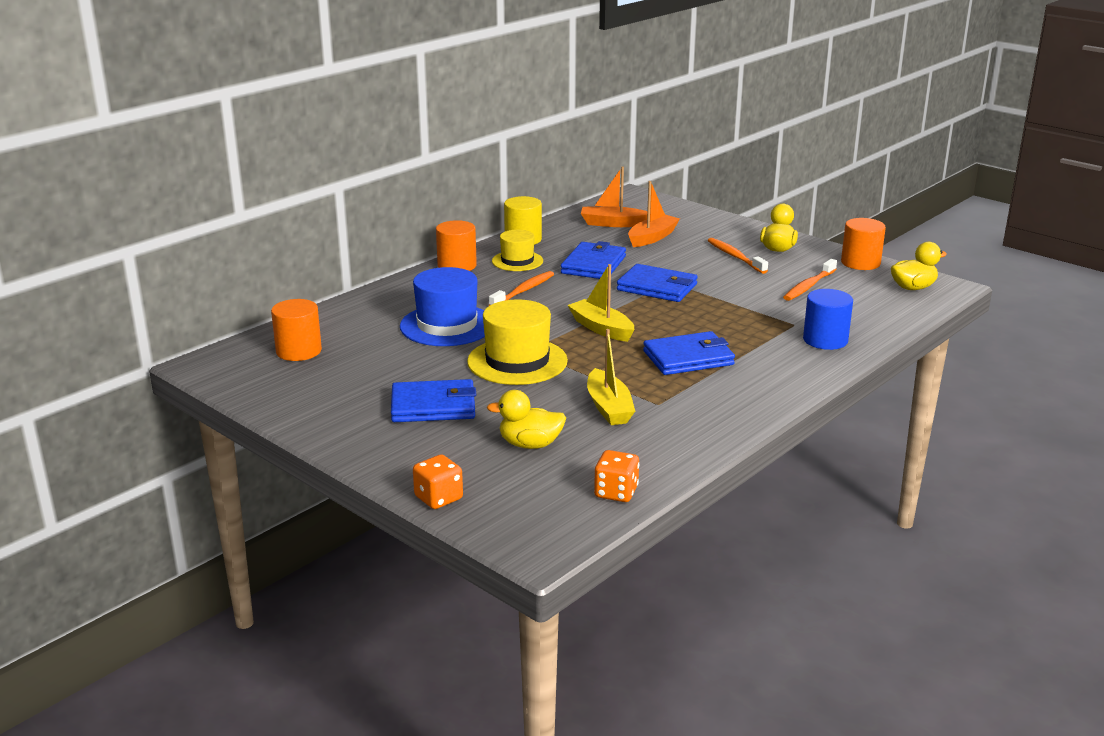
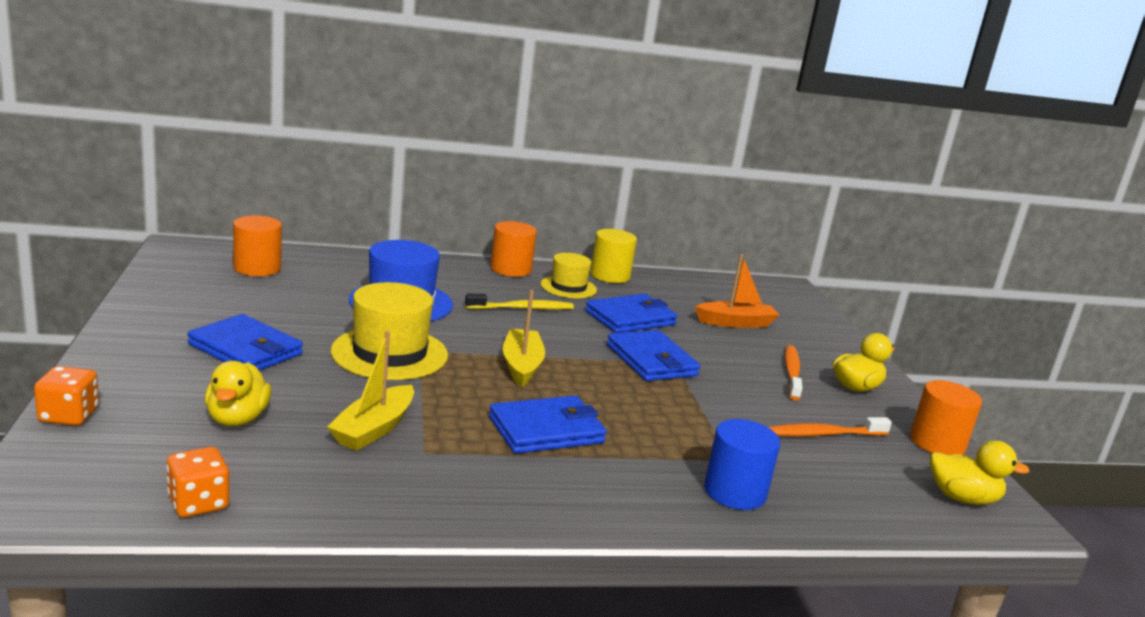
camera: 35 degrees right, 5 degrees down
(523, 291) = (522, 308): orange toothbrush -> yellow toothbrush
(530, 444) = (237, 419): yellow duck -> yellow duck turned 135 degrees counterclockwise
(613, 224) = (720, 298): orange boat -> none
(688, 358) = (546, 430): blue wallet -> blue wallet turned 45 degrees counterclockwise

